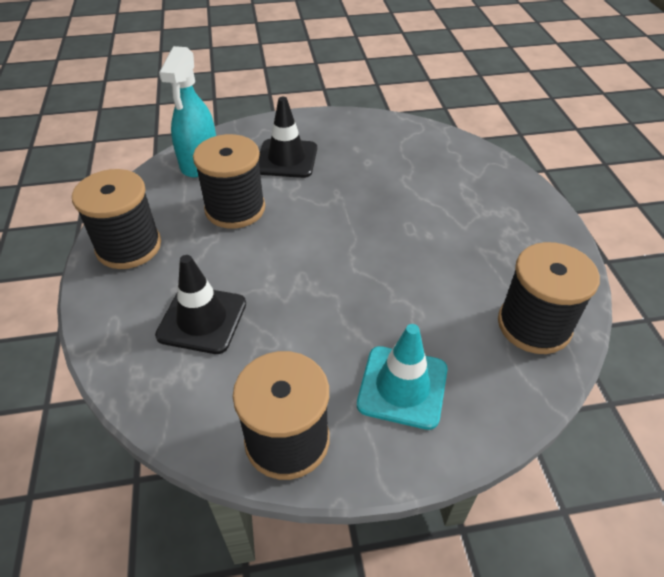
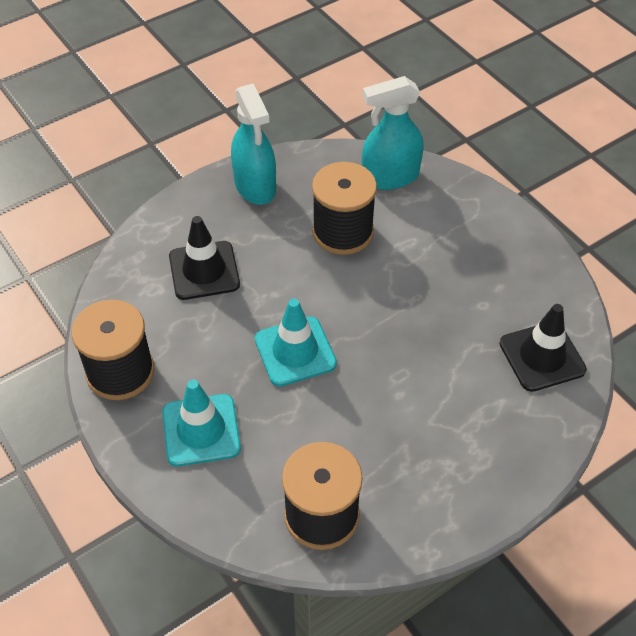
camera: 65 degrees right, 5 degrees up
(129, 246) = (255, 186): black spool -> turquoise spray bottle
(286, 159) = (440, 238): black traffic cone -> black traffic cone (542, 356)
(347, 284) = (295, 351): none -> turquoise traffic cone

